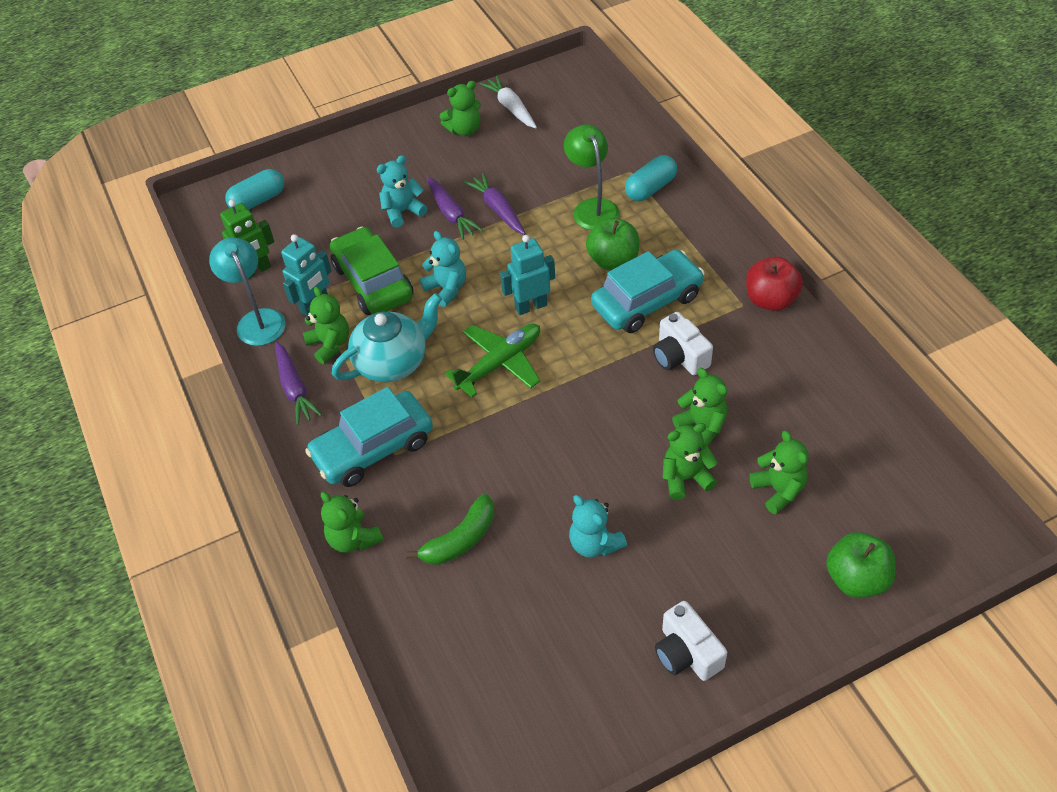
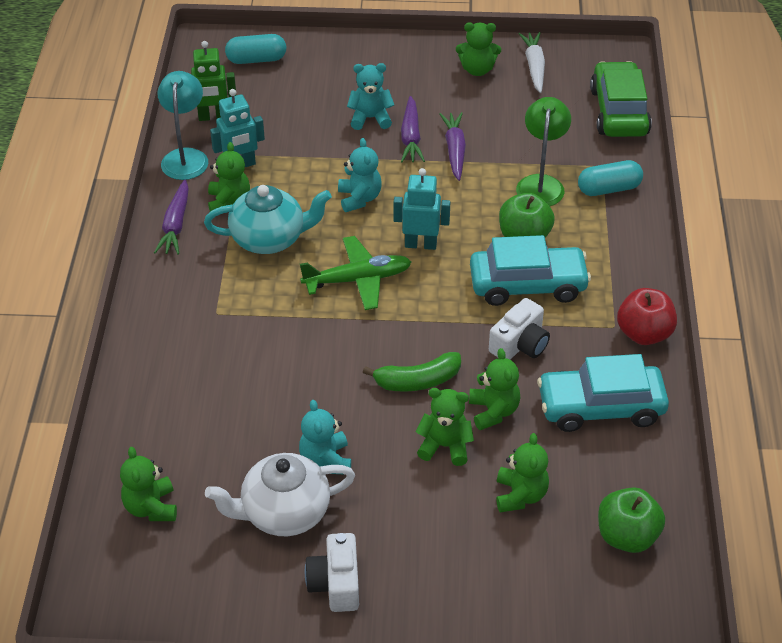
camera: 25 degrees right, 5 degrees down
(353, 539) = (136, 363): green teddy bear -> green teddy bear (151, 507)
(373, 282) = (301, 166): green car -> green car (618, 112)
(373, 448) = (203, 300): turquoise car -> turquoise car (600, 407)
(460, 539) = (219, 404): green banana -> green banana (417, 381)
(594, 611) = (284, 513): none -> white teapot
(679, 357) = (520, 344): white camera -> white camera turned 135 degrees counterclockwise
(856, 579) = (531, 601): green apple -> green apple (627, 536)

